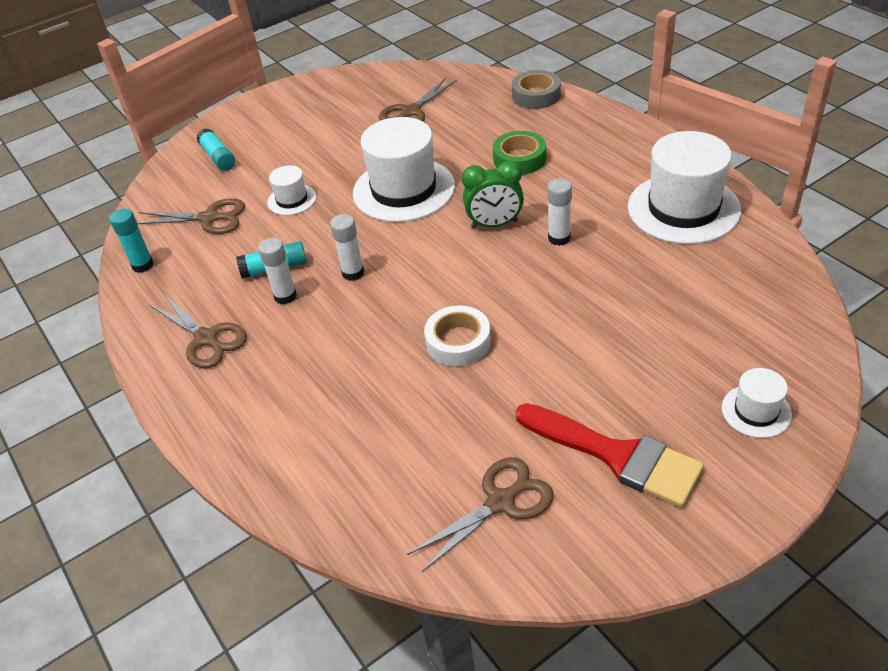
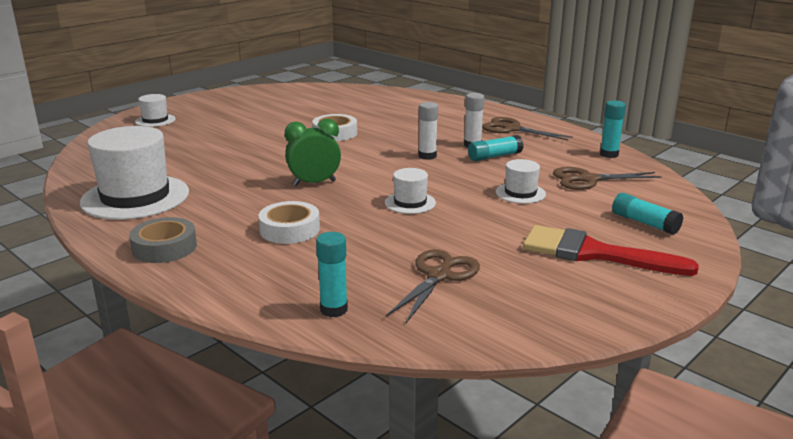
camera: 165 degrees right, 20 degrees down
(403, 189) = (410, 203): white hat -> white hat, size x0.48
(489, 89) = (334, 309): none -> turquoise glue stick
(501, 502) = (303, 97): brown scissors -> none
(519, 159) = (290, 229): green tape -> white tape
(536, 95) = (263, 301): grey tape -> grey tape (164, 247)
(559, 238) = (257, 177): white glue stick -> none
(616, 456) = (241, 108): red brush -> red brush (594, 253)

